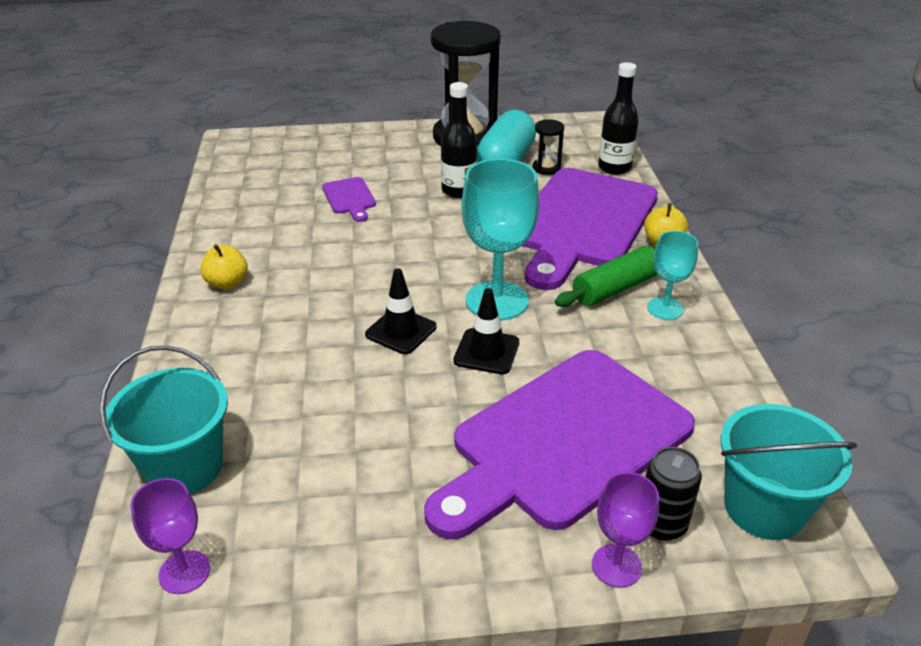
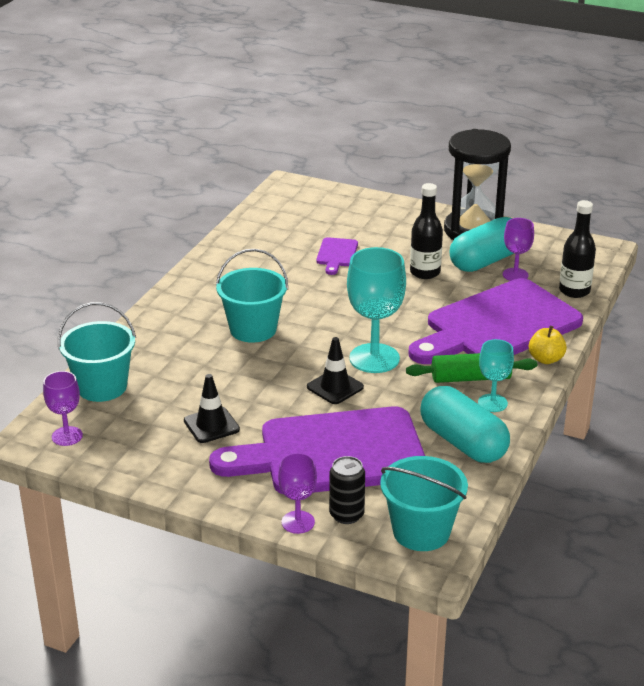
camera: 30 degrees right, 5 degrees down
(227, 283) = (204, 289): yellow apple -> none
(328, 313) = (253, 329): none -> turquoise bucket
(401, 331) = (290, 356): black traffic cone -> black traffic cone (211, 425)
(546, 168) = (515, 275): black hourglass -> purple goblet
(685, 367) = (463, 442): none -> turquoise capsule

